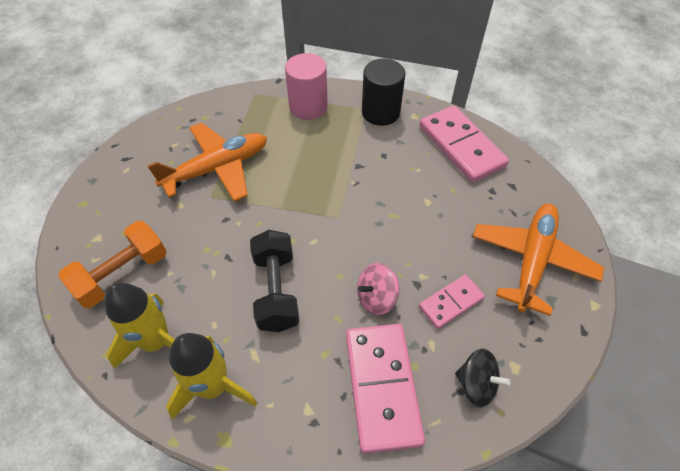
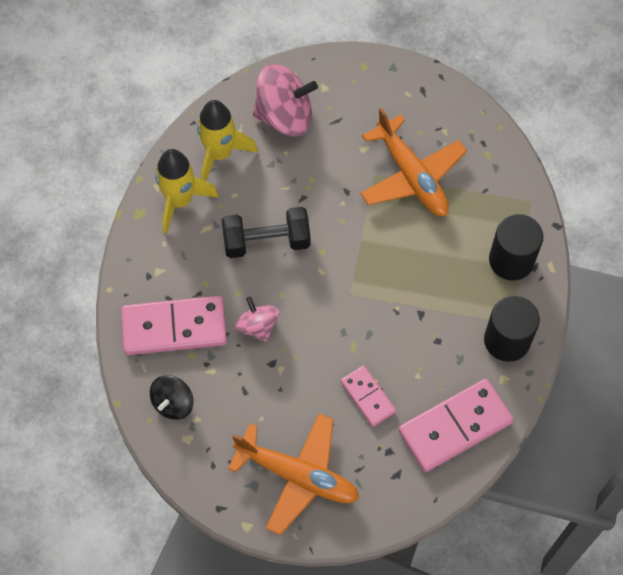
camera: 90 degrees right, 10 degrees up
(122, 274) = (285, 116): orange dumbbell -> pink spinning top
(308, 107) = (511, 260): pink cylinder -> black cylinder
(451, 302) = (251, 391): pink domino -> pink domino (368, 397)

